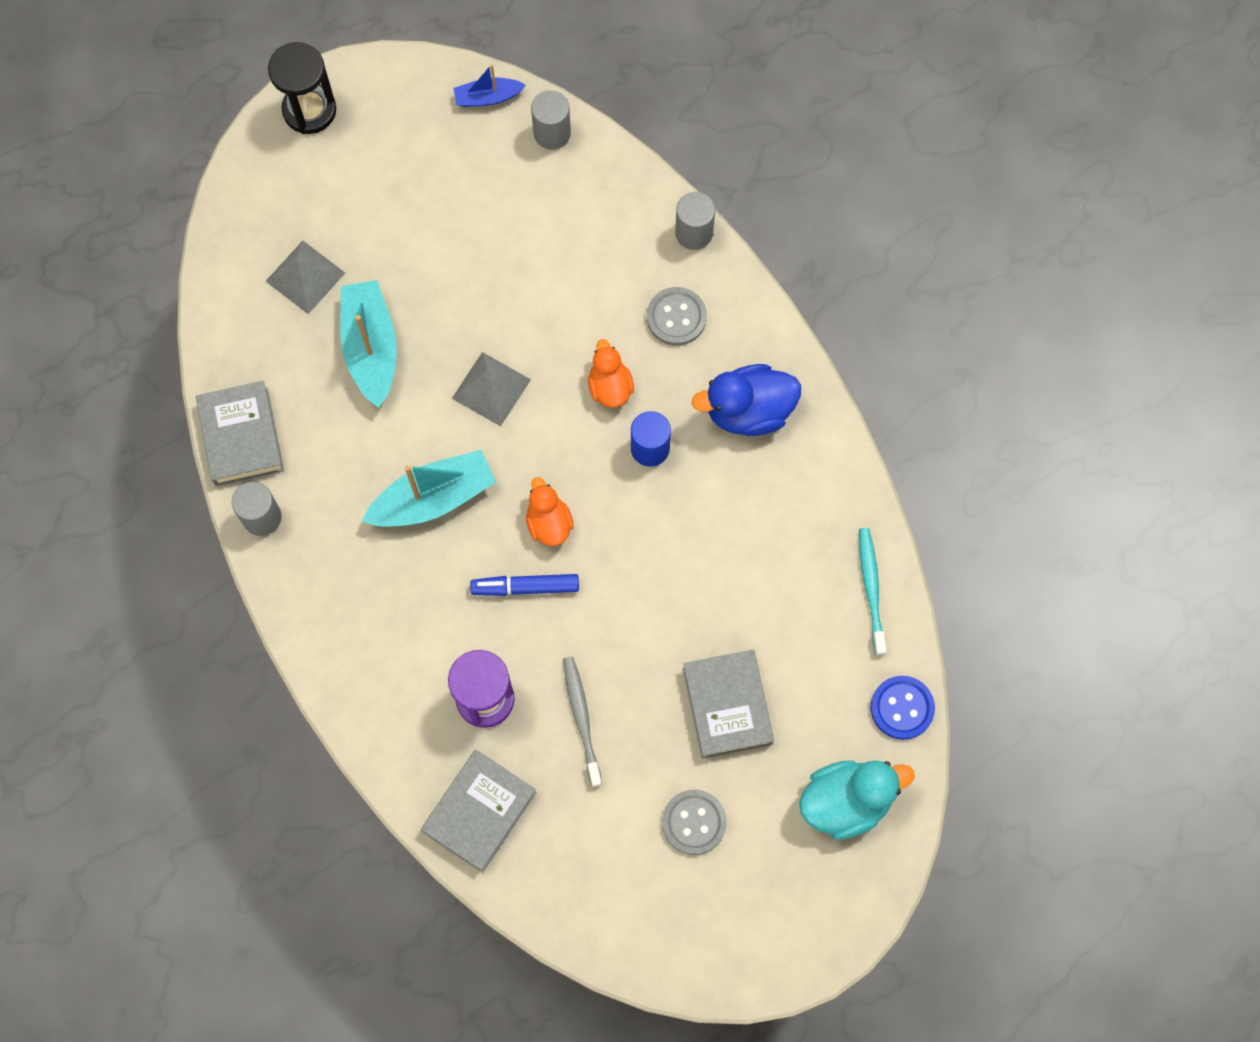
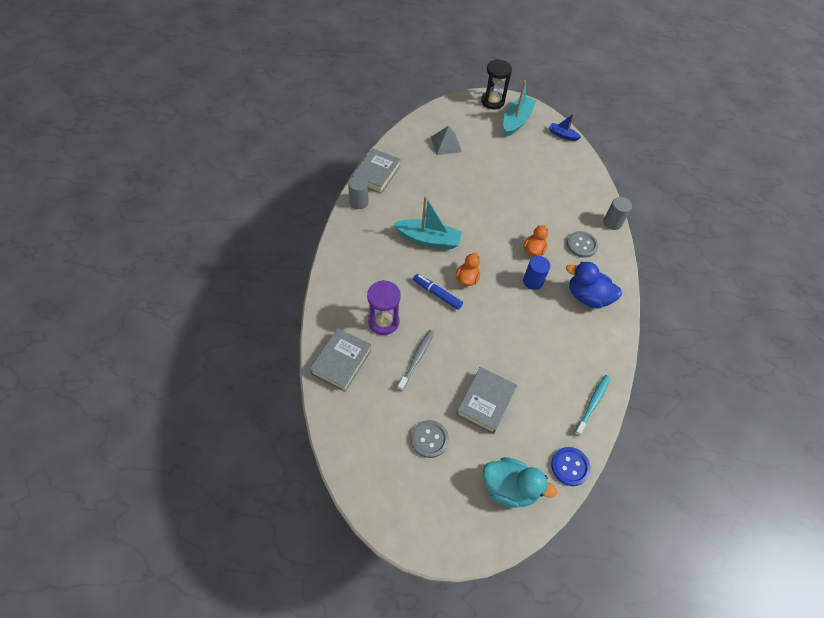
camera: 35 degrees right, 15 degrees down
(371, 348) = (449, 178): turquoise boat -> turquoise boat (516, 121)
(479, 812) = (341, 362): grey book -> grey book turned 45 degrees counterclockwise
(491, 388) = (484, 220): grey pyramid -> none
(552, 133) = (579, 159): grey cylinder -> none

